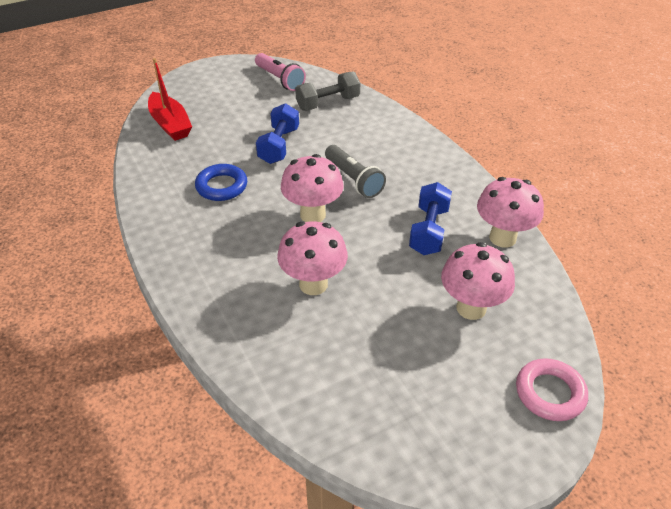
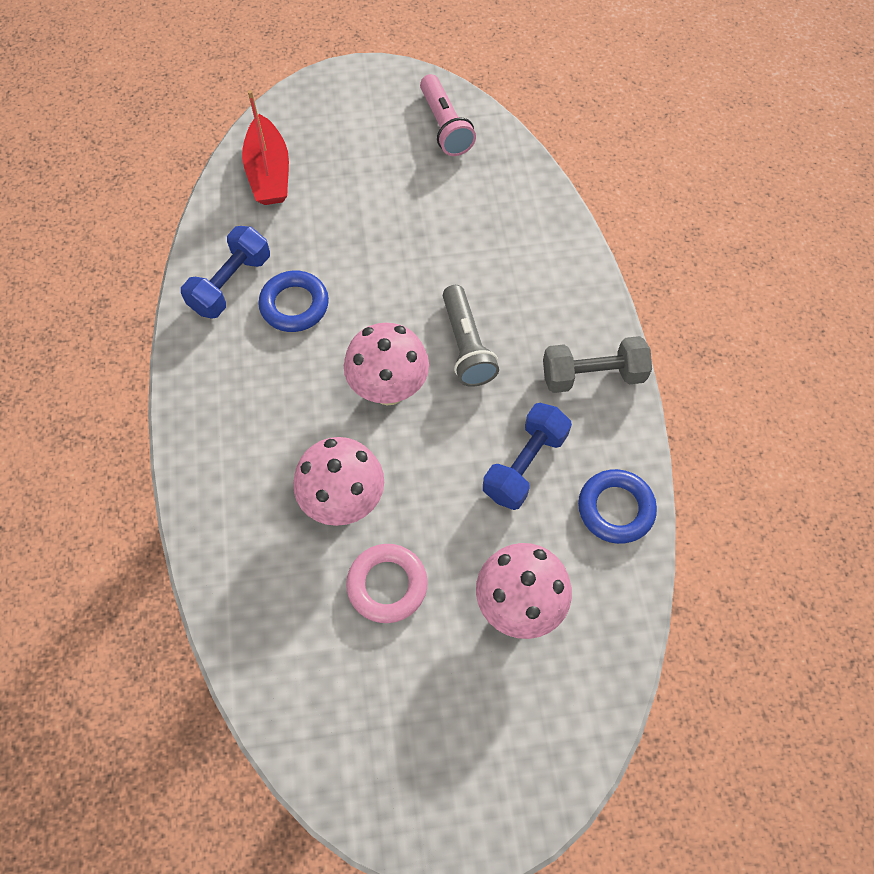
camera: 20 degrees right, 20 degrees up
(279, 145) = (394, 254): blue dumbbell -> blue dumbbell (231, 284)
(328, 103) = (492, 192): grey dumbbell -> grey dumbbell (592, 375)
(502, 238) = (615, 509): pink mushroom -> blue ring
(550, 393) = (551, 760): pink ring -> pink ring (387, 585)

